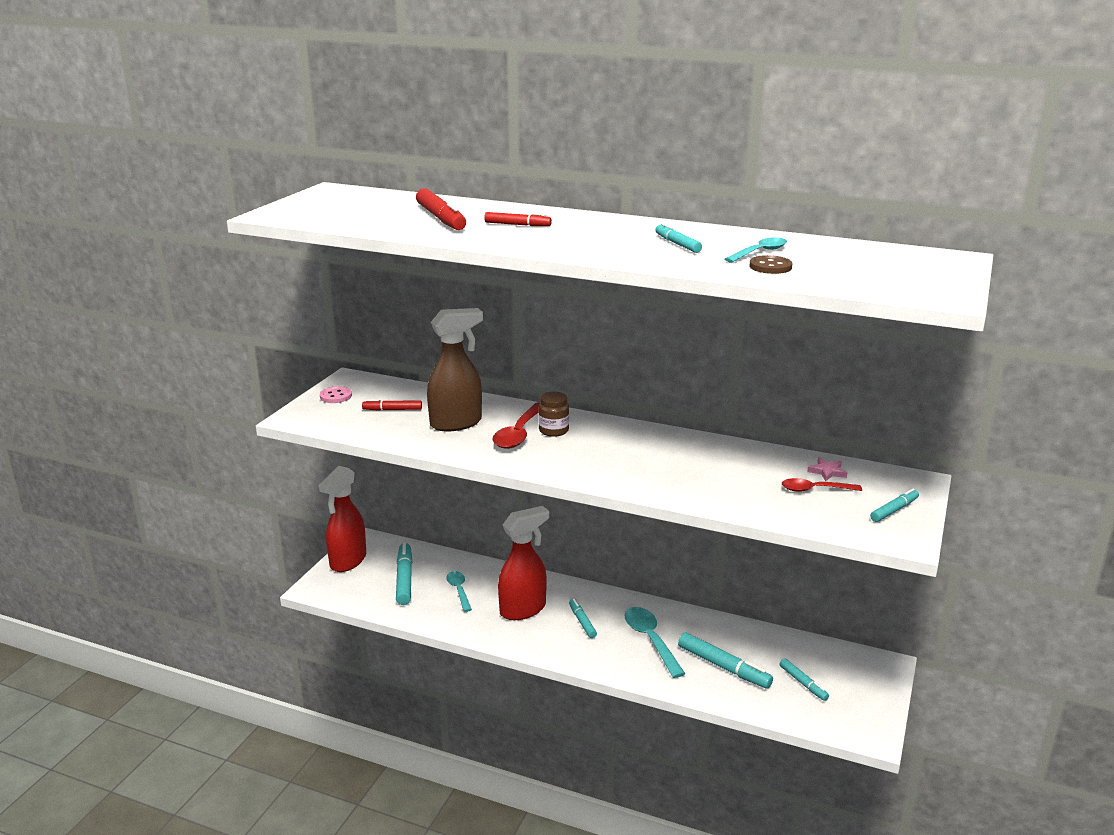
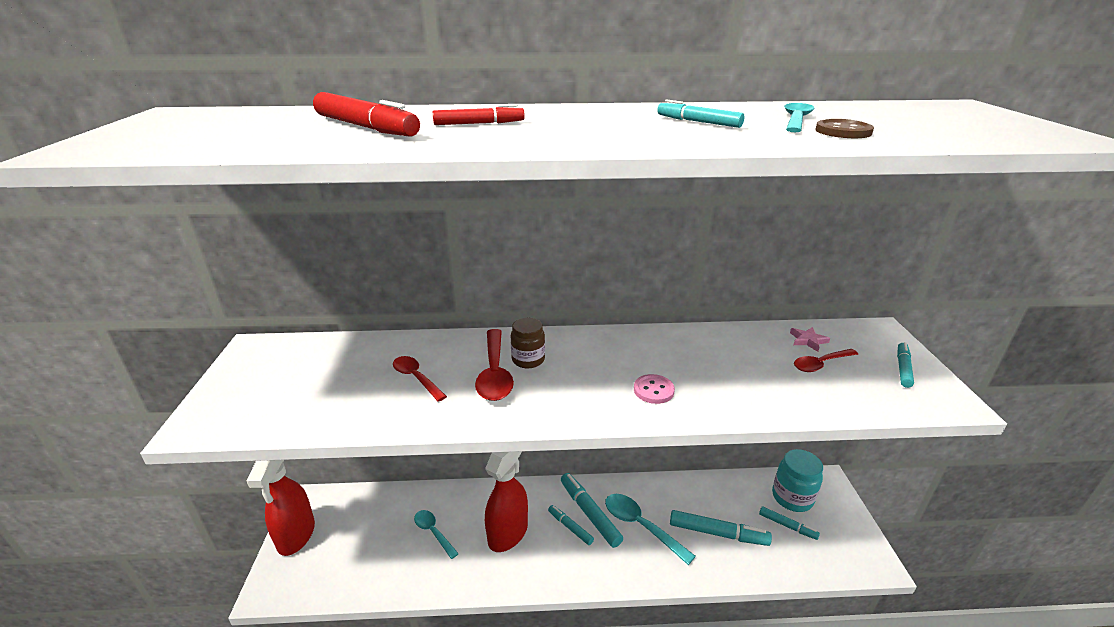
camera: 25 degrees left, 5 degrees up
(336, 396) = (244, 376): pink button -> pink button (653, 390)
(392, 410) = (327, 378): red marker -> none
(404, 579) = (369, 538): turquoise marker -> turquoise marker (589, 513)
(456, 423) = (416, 378): brown spray bottle -> red spoon
(831, 665) = (792, 497): none -> turquoise jar

